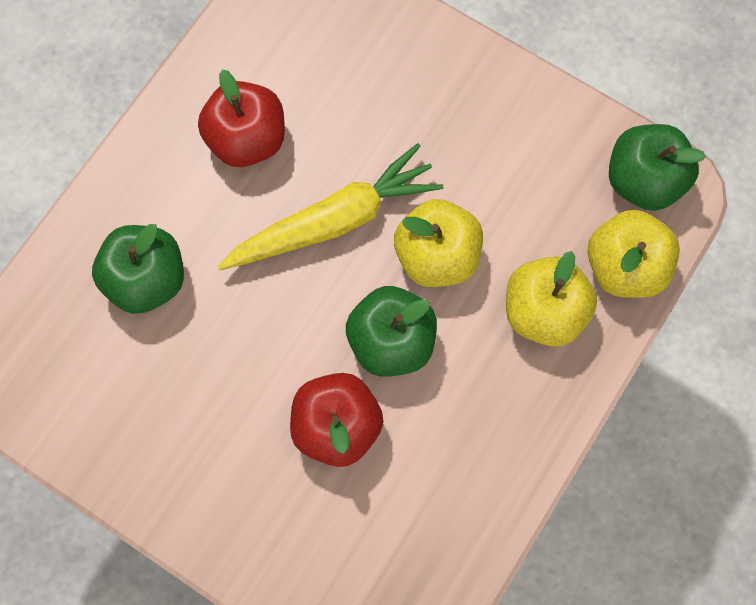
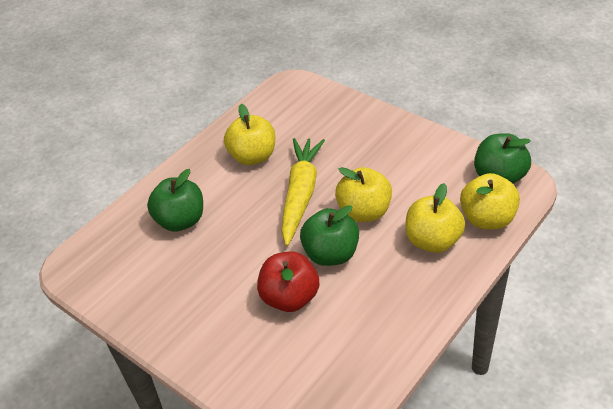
camera: 10 degrees right, 30 degrees down
(247, 139) = (253, 156): red apple -> yellow apple
(334, 220) = (301, 194): yellow carrot -> yellow carrot turned 60 degrees counterclockwise

